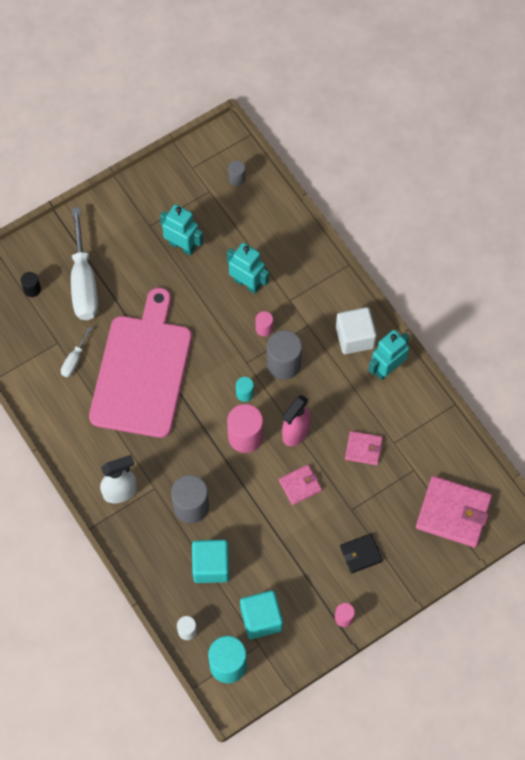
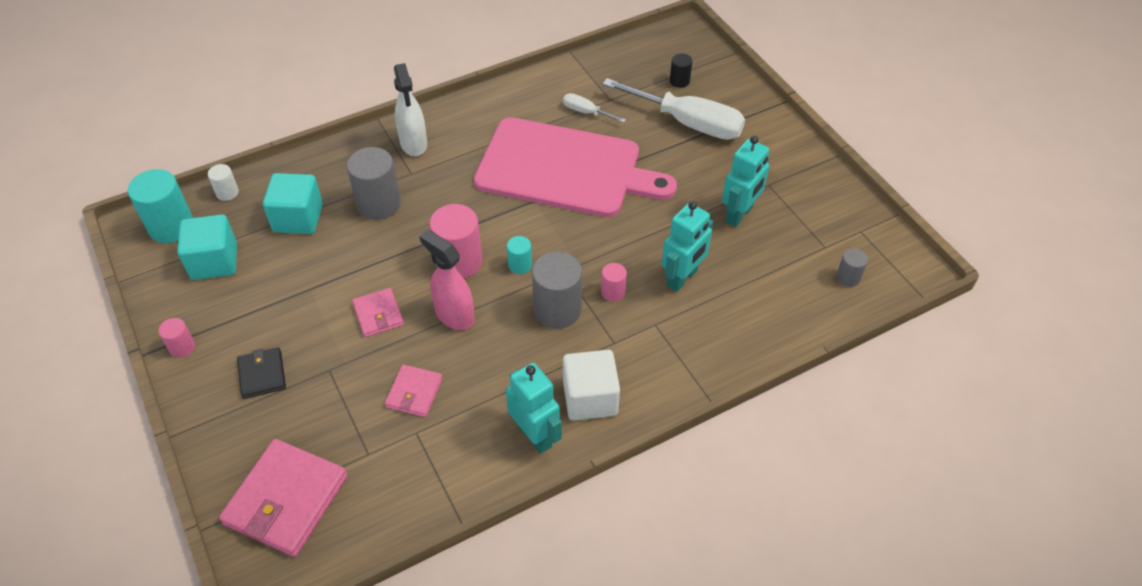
camera: 95 degrees right, 15 degrees down
(84, 282) = (688, 123): white screwdriver -> white screwdriver turned 150 degrees counterclockwise

